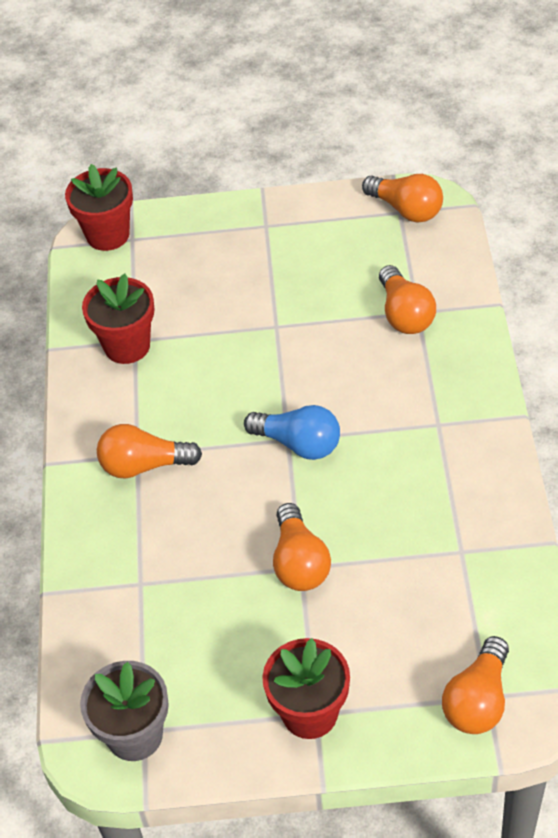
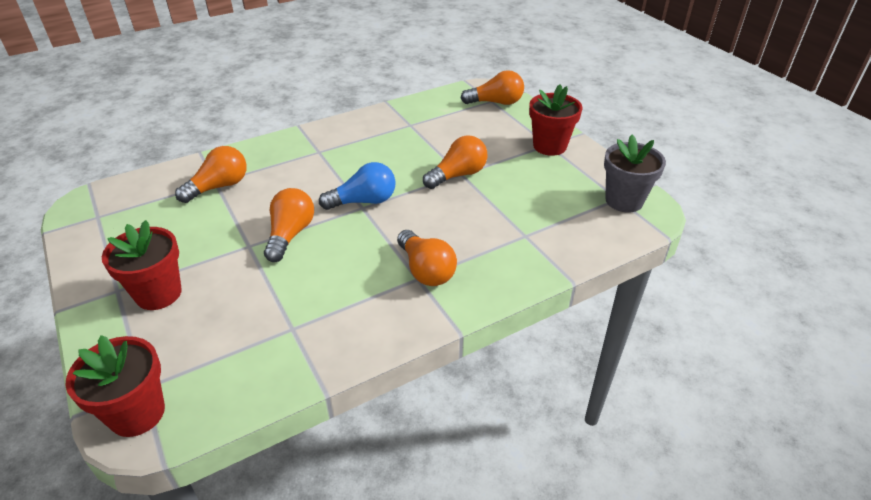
camera: 120 degrees left, 10 degrees down
(127, 346) = (301, 331): red flower pot -> red flower pot (158, 294)
(298, 443) = (363, 201): blue light bulb -> blue light bulb turned 75 degrees clockwise
(406, 209) = (94, 214): orange light bulb -> orange light bulb (290, 234)

